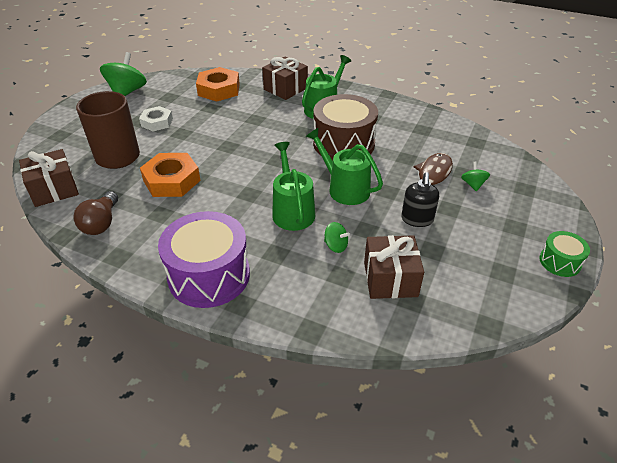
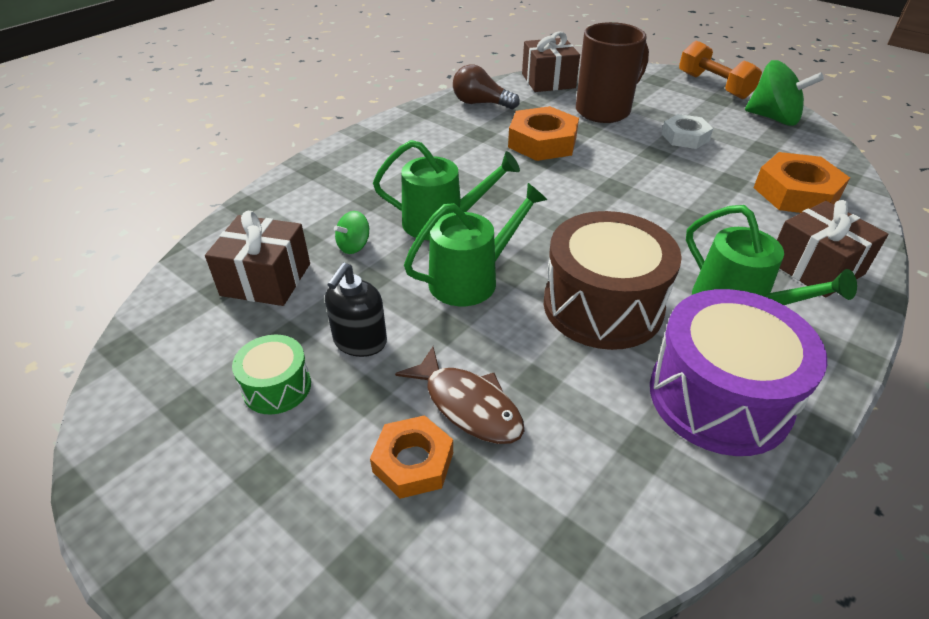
camera: 105 degrees right, 0 degrees up
(74, 111) = (714, 86): none -> orange dumbbell
(209, 275) = (365, 155): purple drum -> purple drum (719, 397)
(417, 219) = (360, 341): black soap dispenser -> black soap dispenser turned 90 degrees counterclockwise
(473, 184) = (413, 462): green spinning top -> orange nut
(560, 262) = (141, 505): green drum -> green drum (277, 387)

